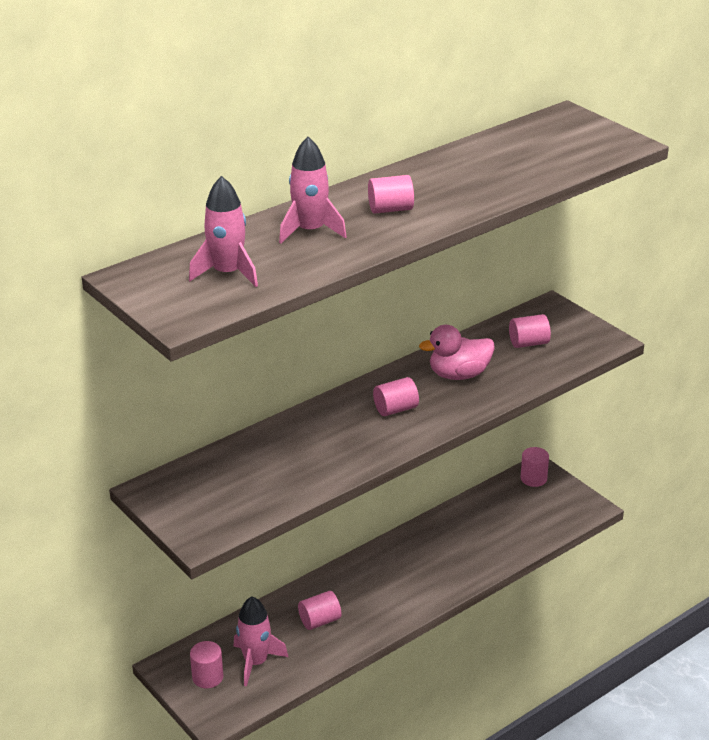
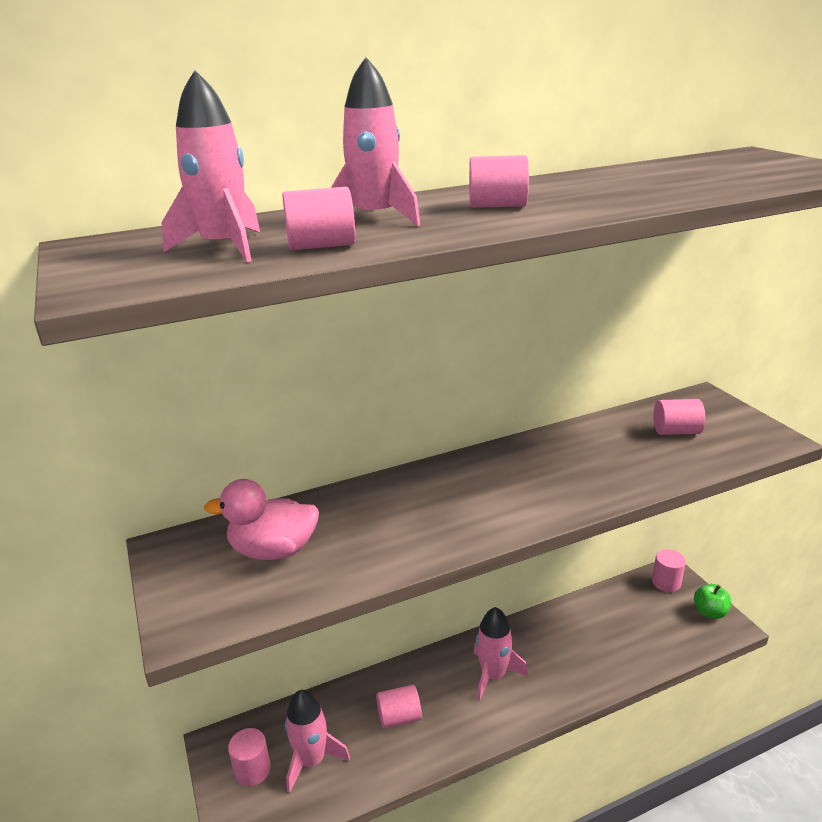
camera: 15 degrees right, 5 degrees down
(393, 577) = (493, 675): none -> pink rocket
(395, 409) = (500, 487): pink cylinder -> pink cylinder (321, 246)
(459, 375) = (586, 457): pink duck -> pink duck (273, 550)
(573, 499) = (709, 612): none -> green apple

